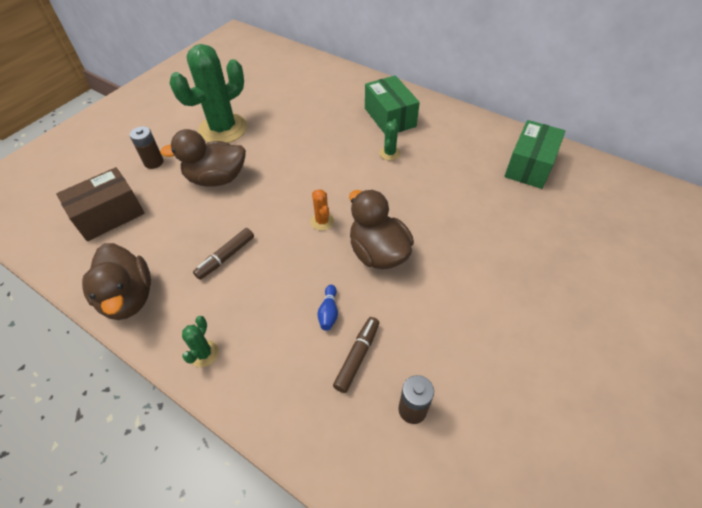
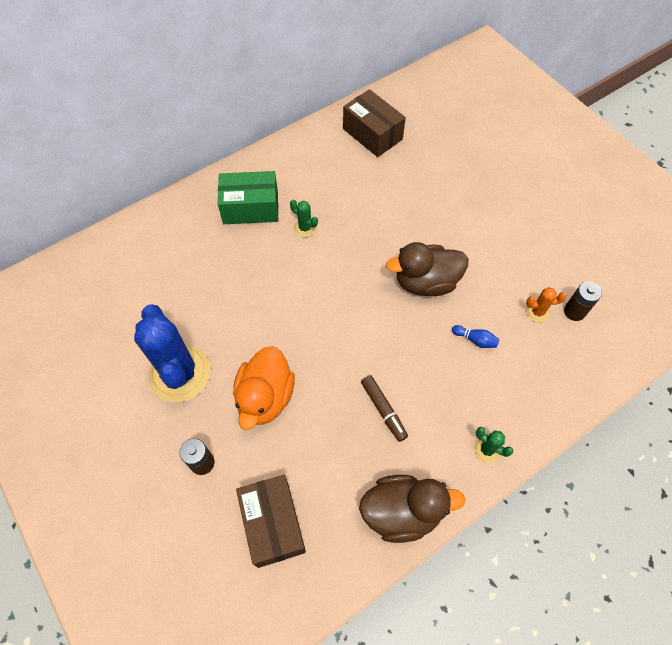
camera: 70 degrees left, 10 degrees up
(216, 179) = (265, 397): brown duck -> orange duck
(223, 129) = (180, 373): green cactus -> blue cactus
(322, 221) = (371, 314): orange cactus -> orange cactus (537, 312)
(357, 356) = (522, 332): brown marker -> none
(529, 166) = (372, 134): green box -> brown box

